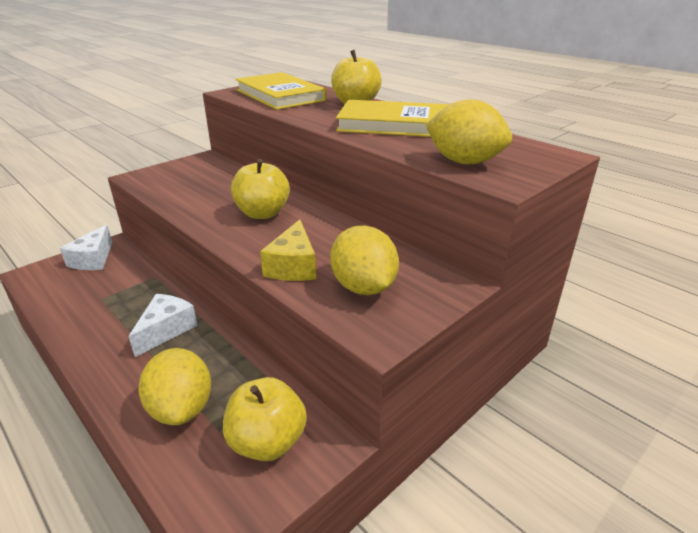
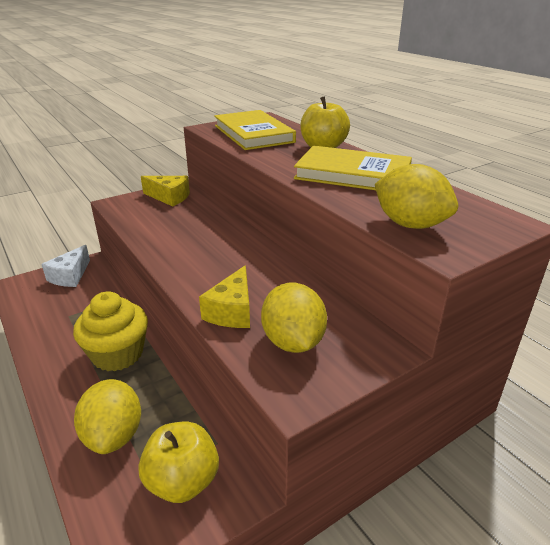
camera: 10 degrees right, 0 degrees up
(166, 330) = (117, 354): white cheese -> yellow cupcake
(195, 167) = (169, 197): none -> yellow cheese
(262, 213) = (218, 251): yellow apple -> none

